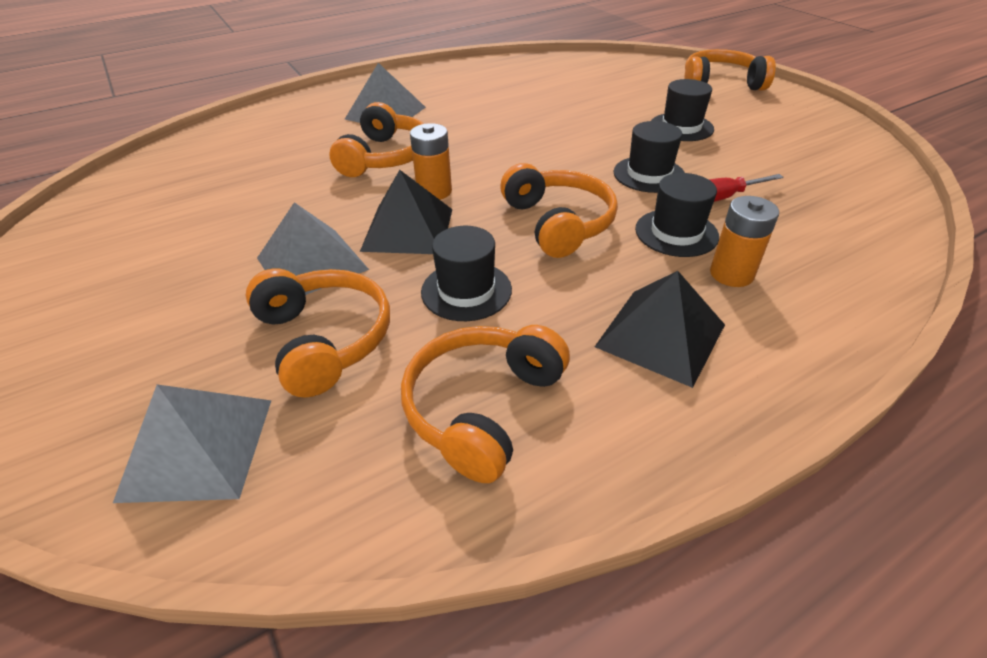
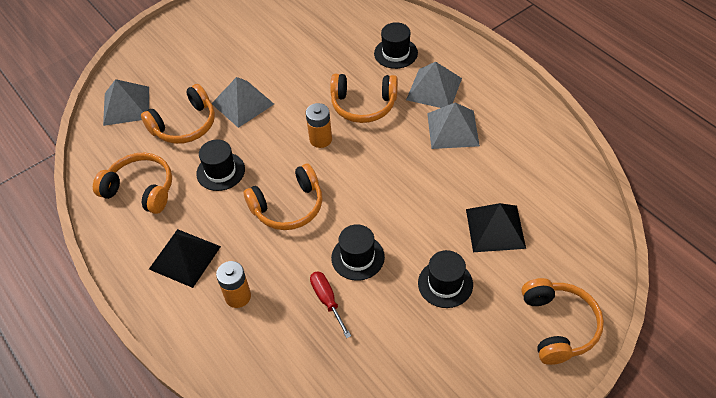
camera: 85 degrees right, 10 degrees up
(408, 229) = (277, 135): black pyramid -> black pyramid (495, 228)
(457, 108) = (452, 129): none -> grey pyramid
(676, 233) = (281, 270): black hat -> black hat (395, 53)

